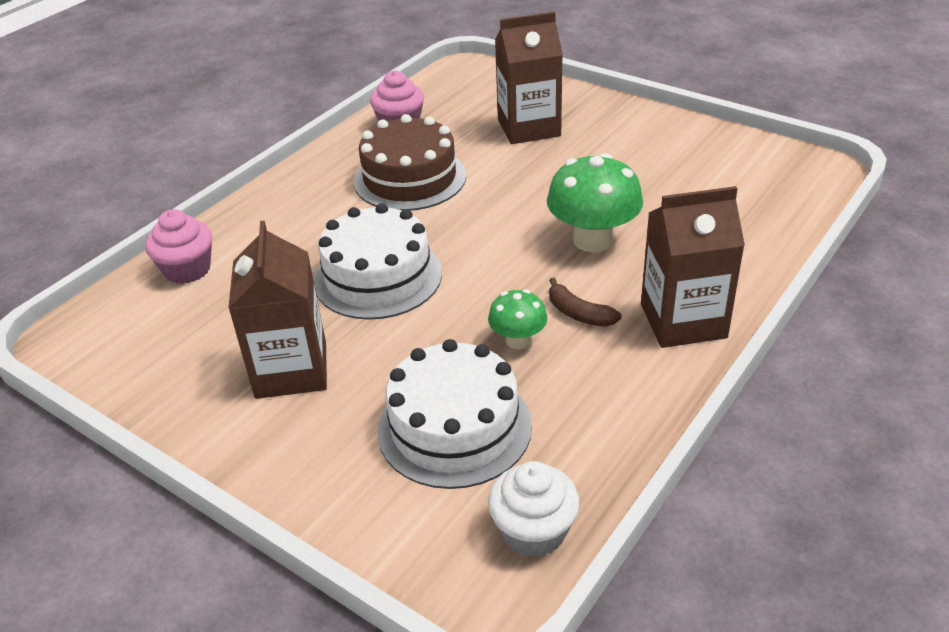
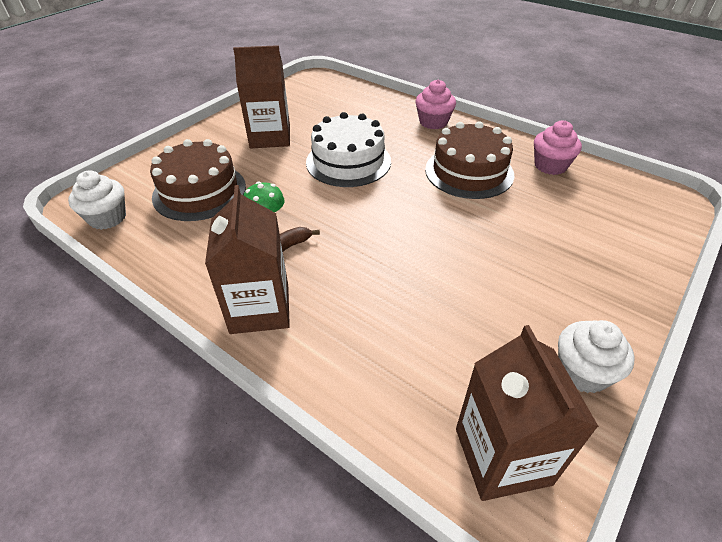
camera: 90 degrees right, 5 degrees up
(187, 269) = (367, 100): pink cupcake -> pink cupcake (433, 122)
(454, 427) = (199, 191): white cake -> brown cake
(529, 128) = (565, 237): brown carton -> brown carton (502, 456)
(593, 240) = (379, 265): green mushroom -> none
(697, 135) = (582, 372): none -> white cupcake

